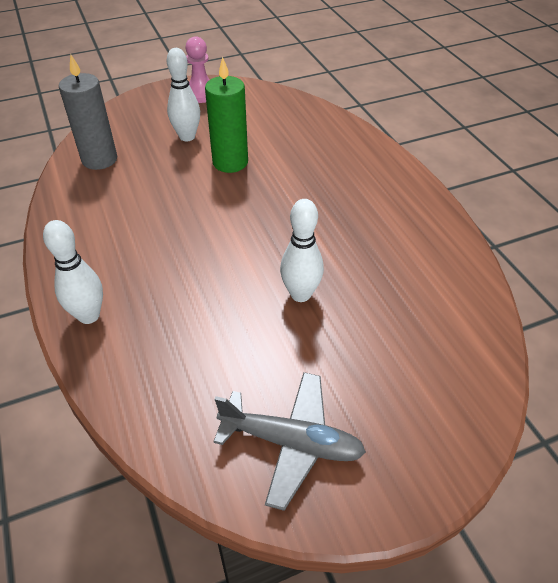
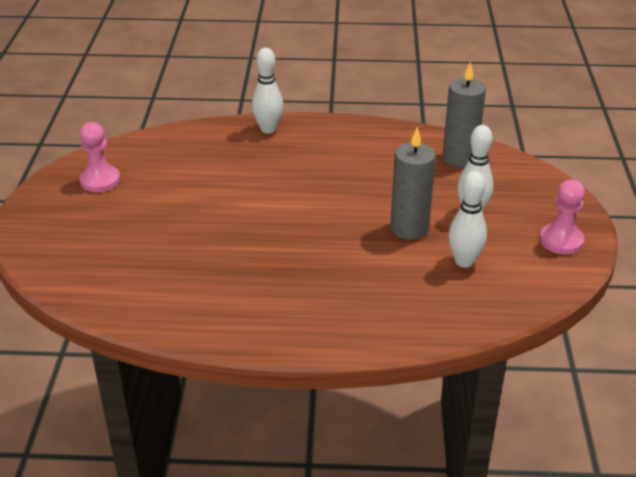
camera: 115 degrees right, 10 degrees down
(230, 162) = (409, 228): green candle -> grey candle
(291, 442) = (100, 180): grey plane -> pink pawn
(300, 294) = (208, 219): white bowling pin -> white bowling pin (464, 261)

